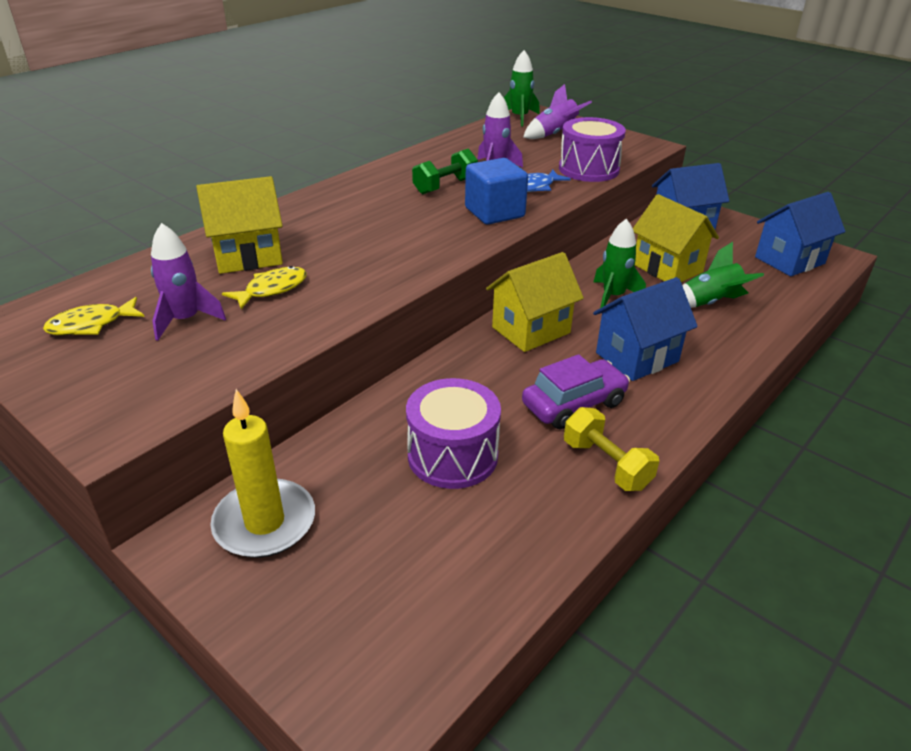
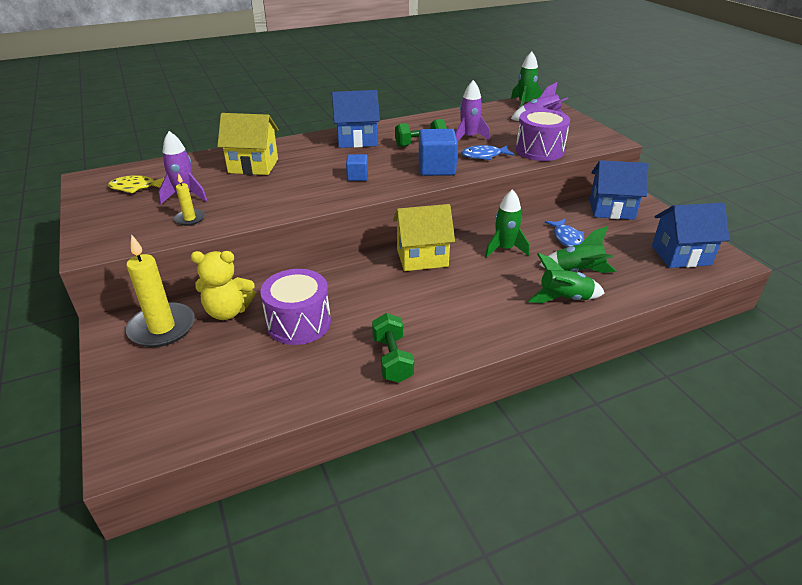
camera: 25 degrees right, 0 degrees up
(225, 350) = (190, 219): none -> yellow candle
(272, 289) = (248, 189): yellow fish -> none
(342, 469) = (228, 311): none -> yellow teddy bear
(406, 242) = (357, 176): none -> blue cube
(574, 404) = (406, 314): purple car -> none
(606, 464) = (392, 359): yellow dumbbell -> green dumbbell
(637, 357) = (482, 295): blue house -> blue house (357, 140)
(667, 268) = (567, 238): yellow house -> blue fish
(723, 337) = (564, 298): none -> green rocket

